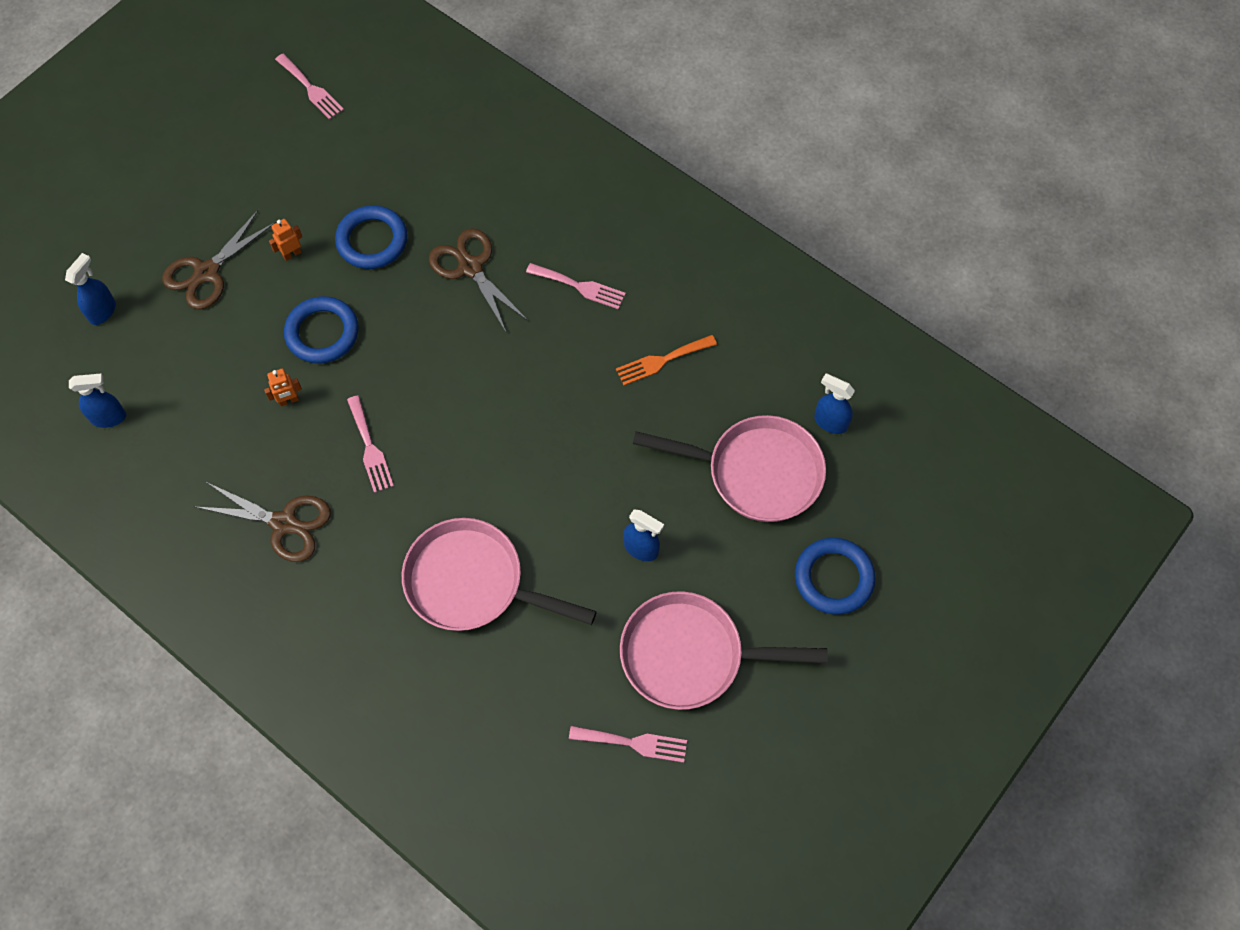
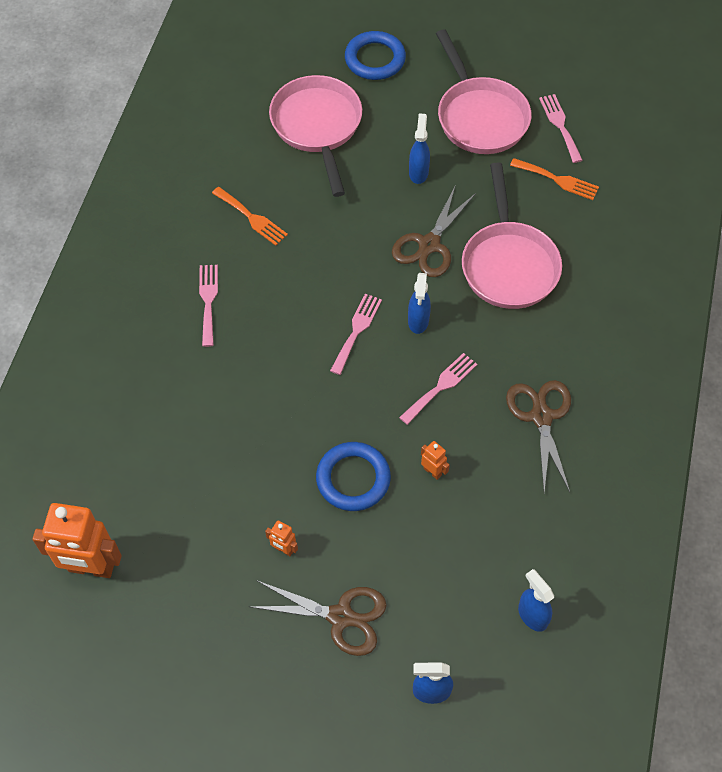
camera: 115 degrees left, 5 degrees down
(311, 89) = (77, 638): pink fork -> pink fork (356, 330)
(364, 115) = (91, 568): none -> orange robot
(372, 240) = (236, 486): blue ring -> none
(470, 267) = (228, 391): brown scissors -> brown scissors (429, 245)
(556, 696) = (558, 180): none -> orange fork
(830, 422) = (251, 98): blue spray bottle -> blue spray bottle (418, 321)

